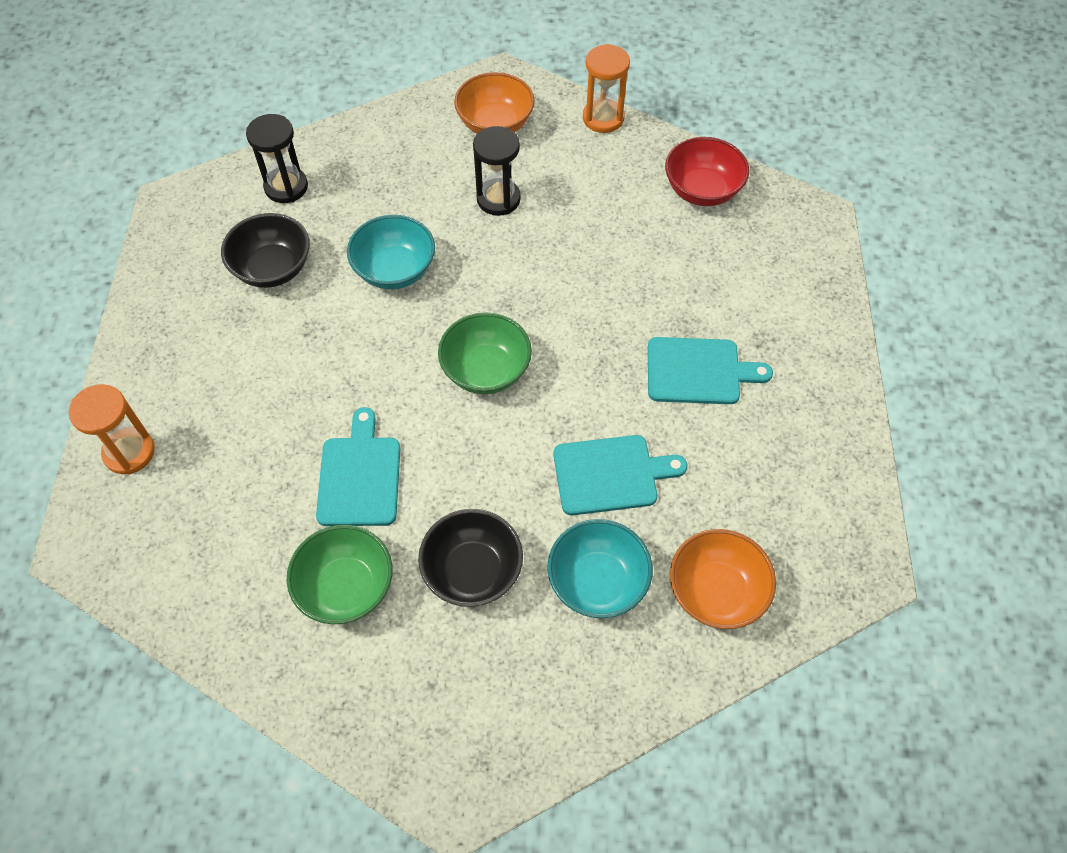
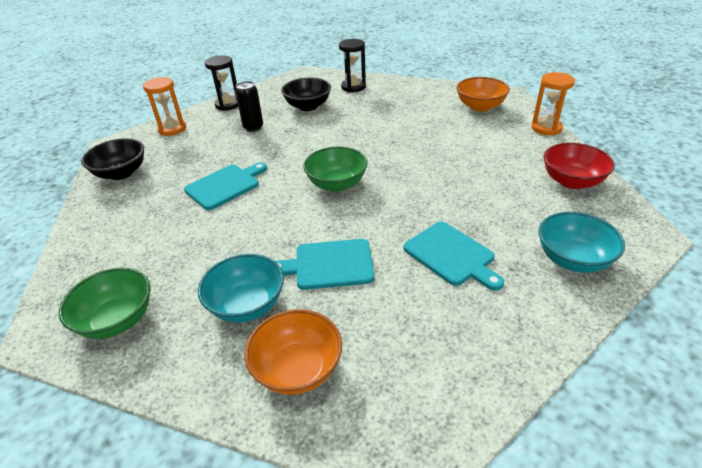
camera: 50 degrees right, 20 degrees down
(252, 361) = (253, 128): none -> black can
(346, 587) = (154, 218): green bowl -> green bowl (117, 320)
(395, 270) = (354, 130): turquoise bowl -> turquoise bowl (572, 259)
(472, 571) = (205, 252): black bowl -> black bowl (121, 173)
(498, 199) = (441, 131): black hourglass -> black hourglass (228, 105)
(610, 475) = (329, 264): turquoise cutting board -> turquoise cutting board turned 135 degrees clockwise

